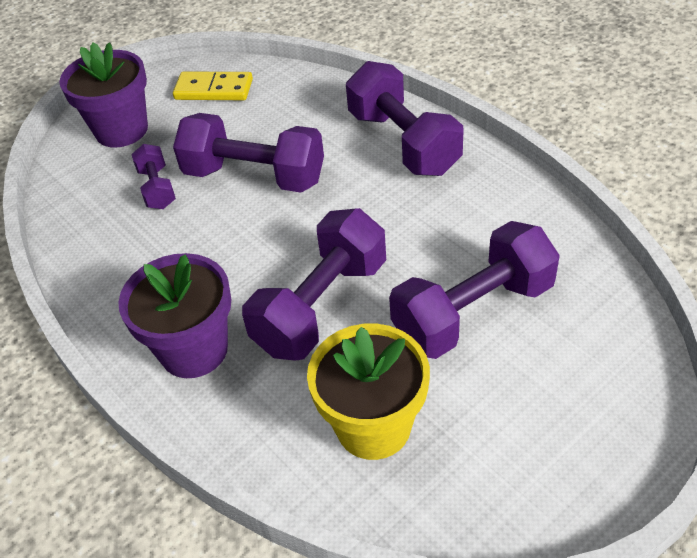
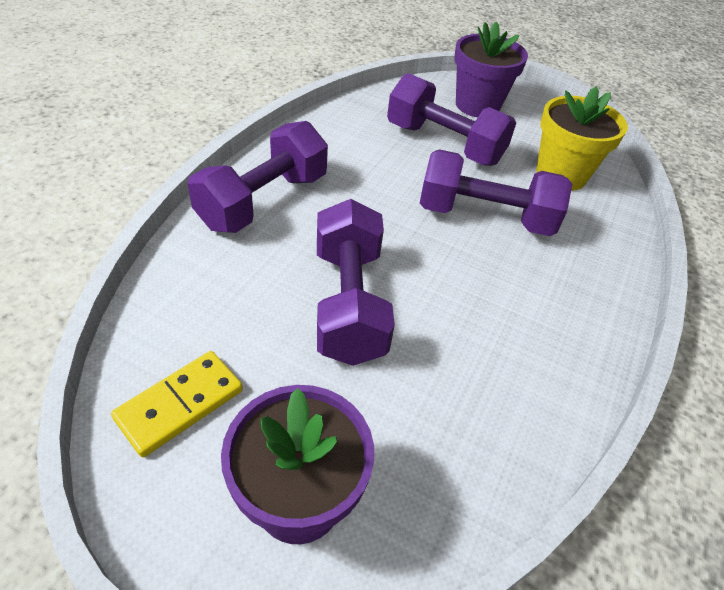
camera: 120 degrees left, 0 degrees up
(157, 188) = (402, 394): purple dumbbell -> none
(194, 350) = (577, 282): purple flower pot -> purple flower pot (477, 105)
(213, 90) = (180, 404): yellow domino -> yellow domino turned 60 degrees clockwise

